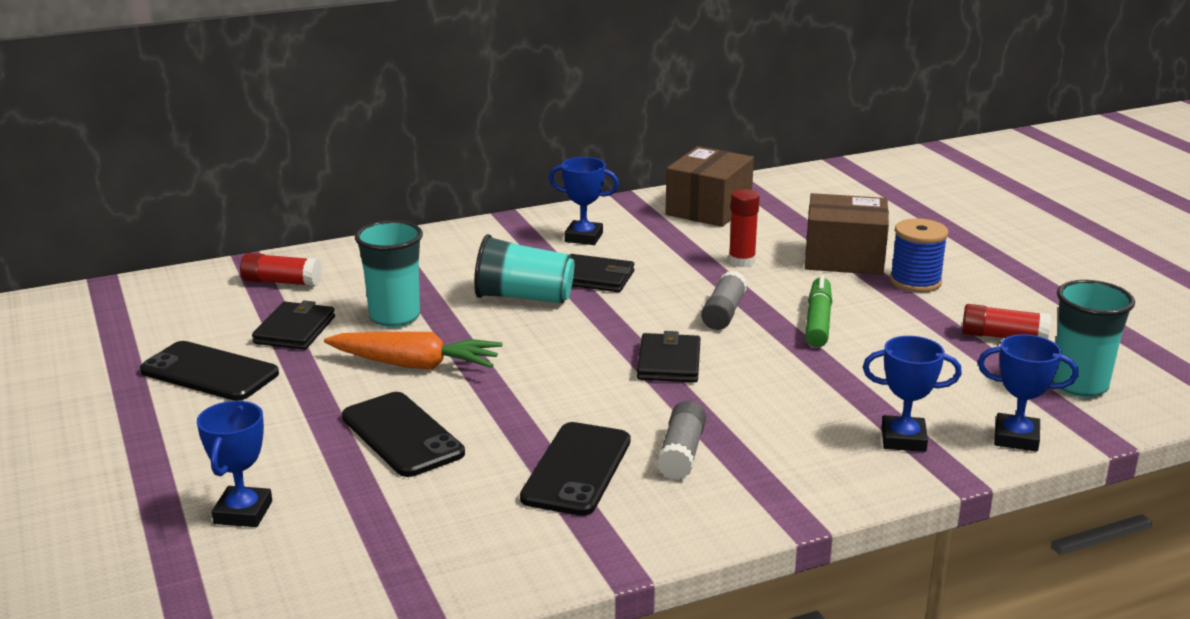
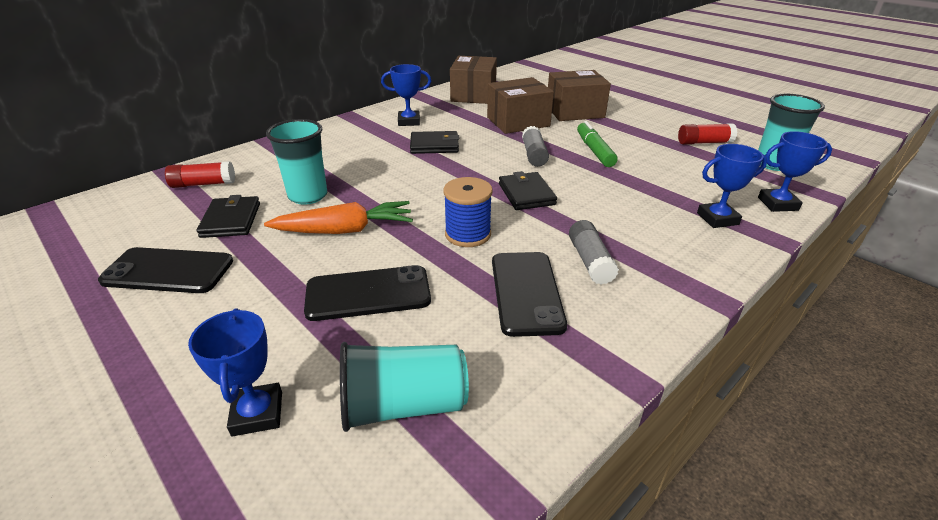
camera: 20 degrees left, 10 degrees up
(402, 435) = (368, 293): black phone -> black phone turned 45 degrees counterclockwise
(524, 297) = (395, 166): turquoise cup -> turquoise cup (403, 405)
(741, 261) = (518, 122): red glue stick -> brown box
(915, 281) = (626, 119): blue spool -> blue spool (468, 234)

